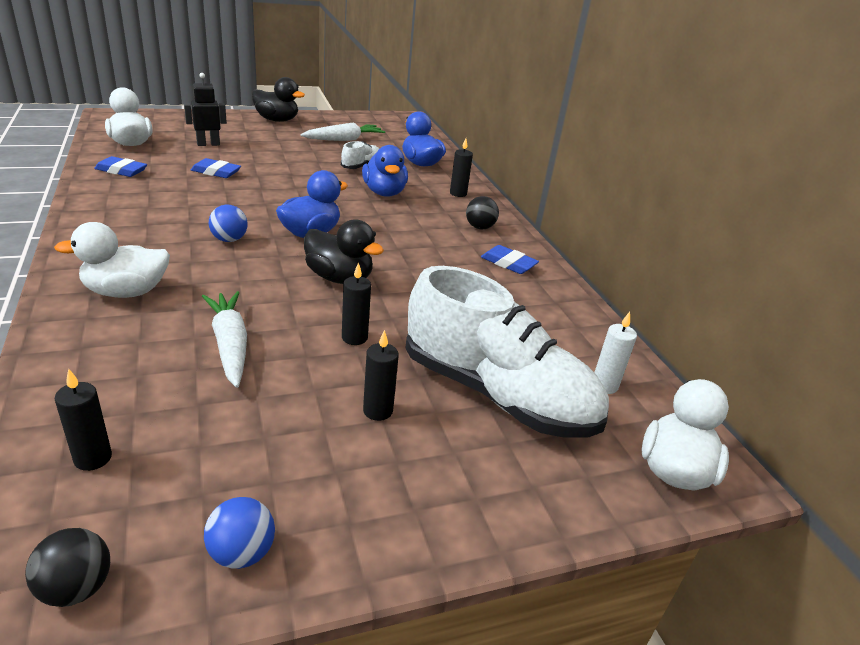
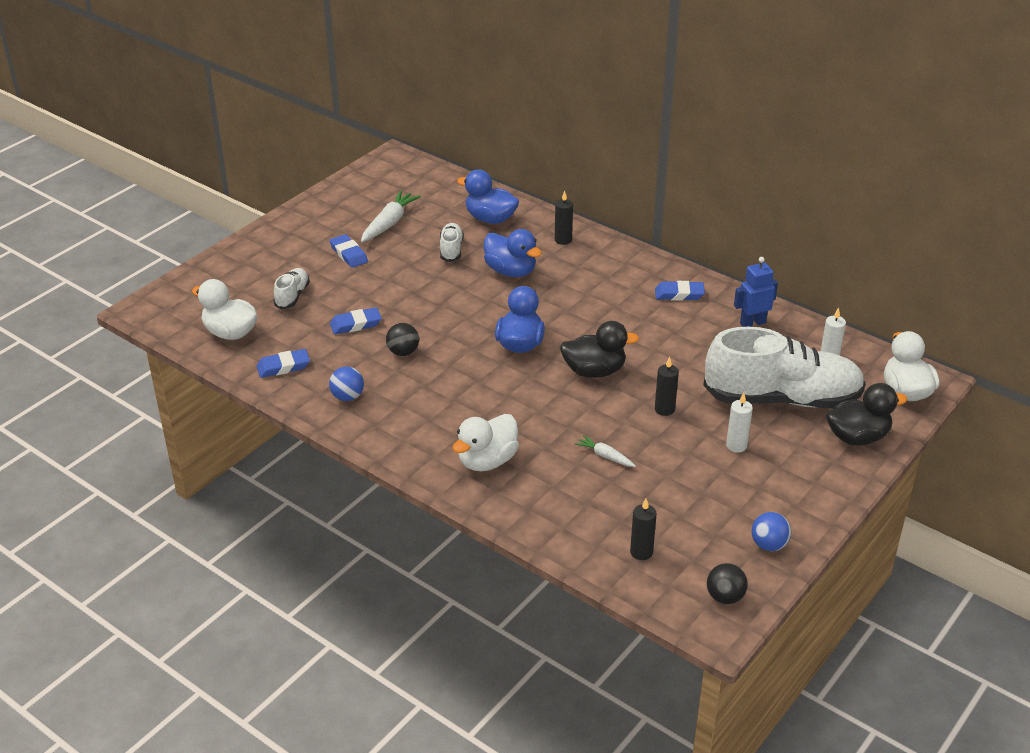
camera: 30 degrees left, 5 degrees up
(208, 144) = (292, 296): black robot -> white shoe
(229, 240) = (477, 383): blue ball -> blue ball (347, 397)
(230, 344) = (605, 456): white carrot -> white carrot, size x0.56
(277, 120) = (293, 229): black duck -> black duck (857, 437)
(287, 142) = (349, 254): none -> blue eraser
(378, 411) = (736, 445): black candle -> white candle
(480, 227) = (621, 269): black ball -> black ball (403, 352)
(554, 315) = (752, 323): none -> blue robot

